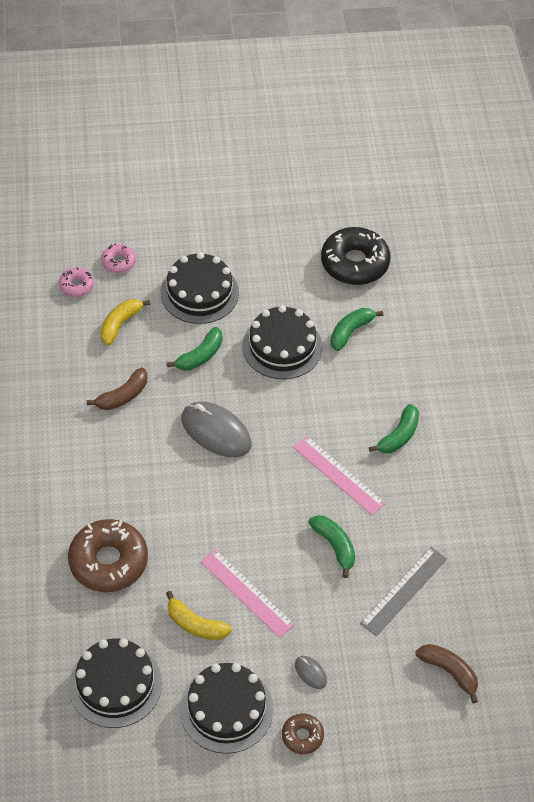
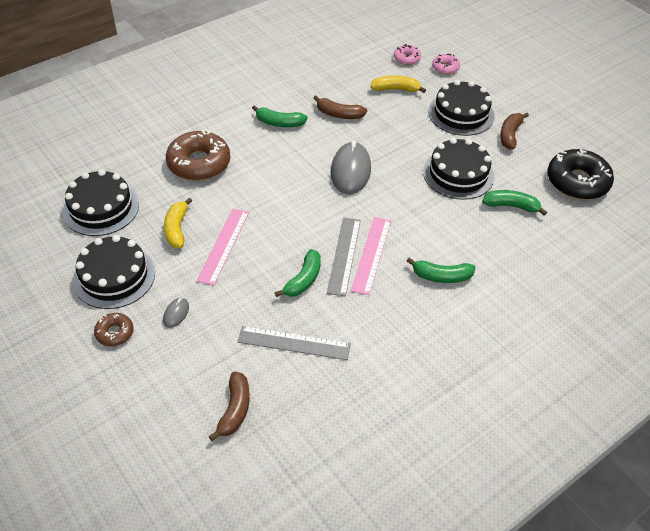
camera: 60 degrees right, 5 degrees down
(200, 356) = (407, 136): green banana -> green banana (279, 123)
(258, 273) = (510, 135): none -> brown banana
(325, 498) = (344, 255): none -> grey ruler

